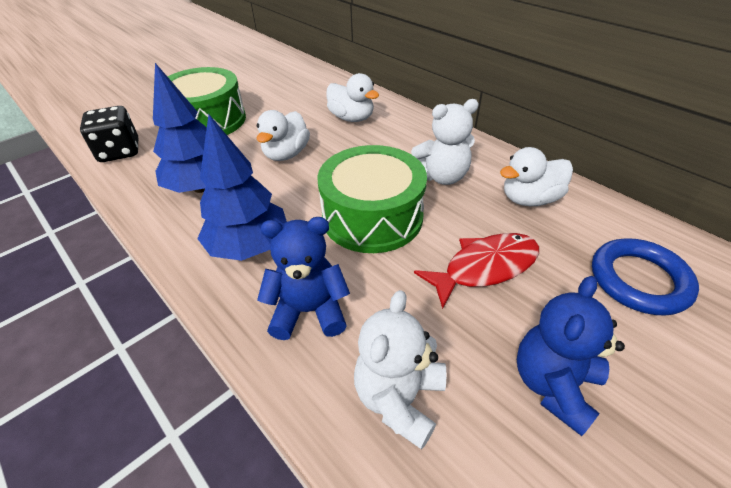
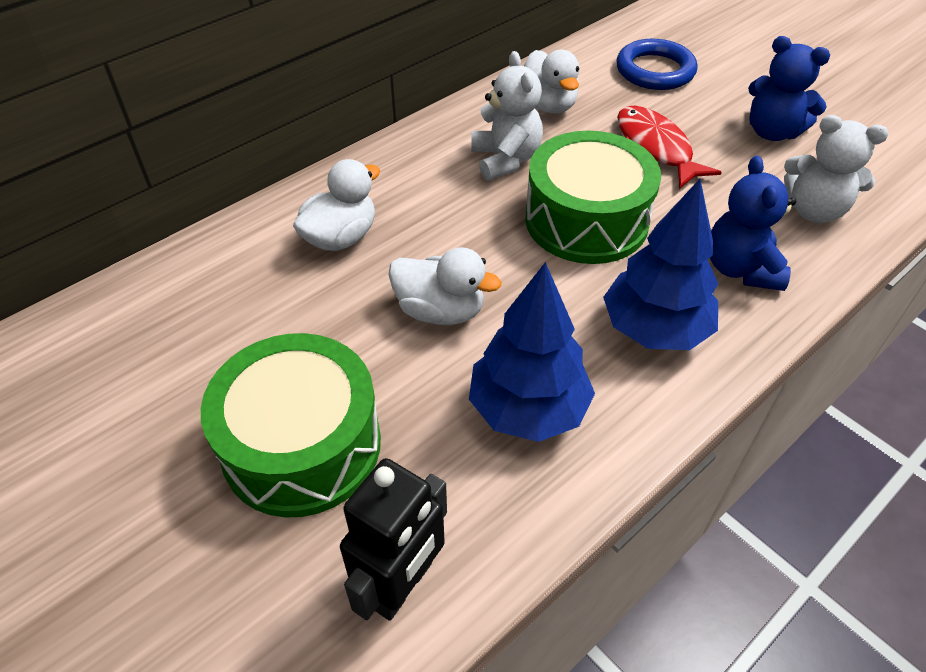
camera: 90 degrees left, 5 degrees up
(120, 151) = (402, 585): black dice -> black robot

